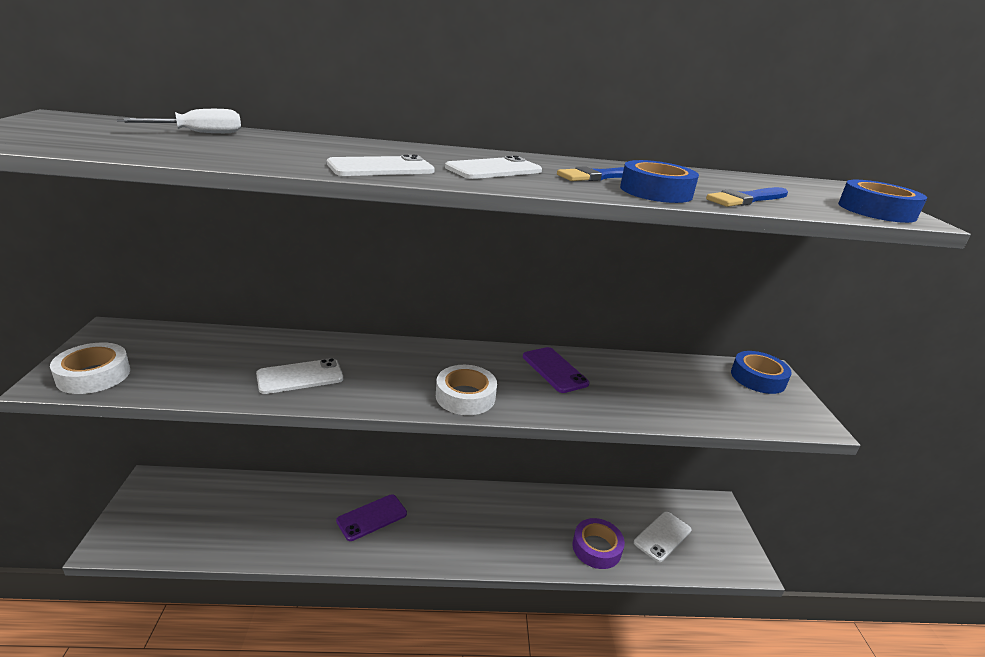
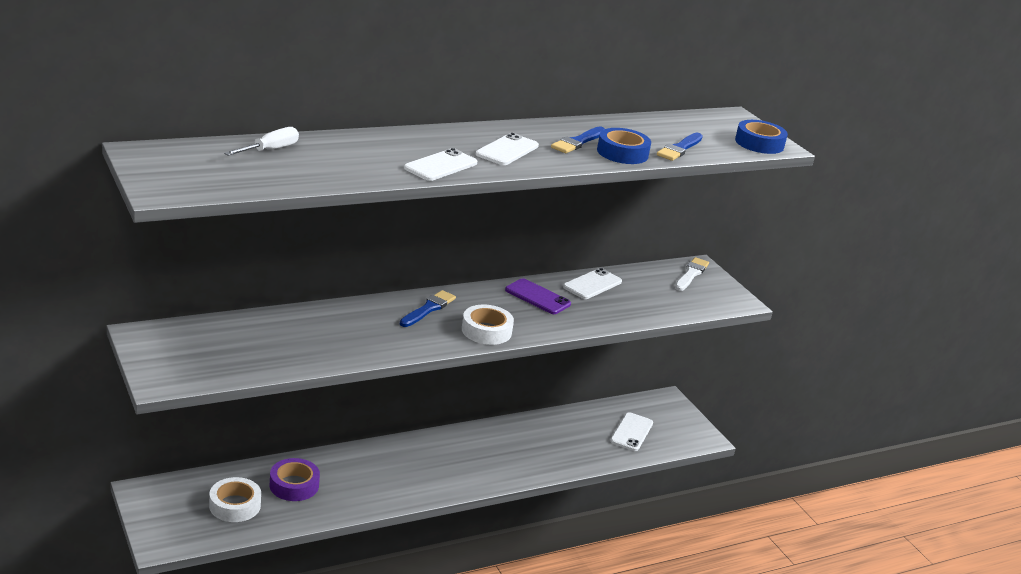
camera: 25 degrees left, 0 degrees up
(93, 375) = (185, 372): white tape -> white tape (235, 505)
(300, 377) = (348, 341): white phone -> white phone (592, 284)
(372, 517) = (380, 472): purple phone -> none
(421, 360) = (428, 309): none -> blue brush
(596, 548) = (583, 452): purple tape -> purple tape (294, 485)
(757, 378) = (691, 274): blue tape -> white brush

